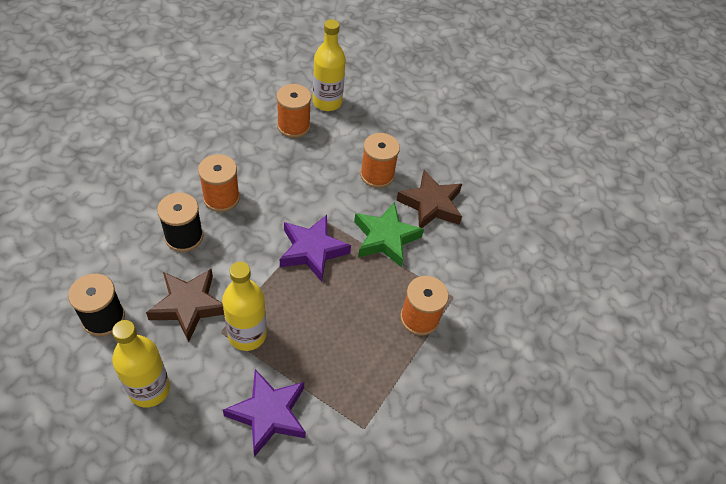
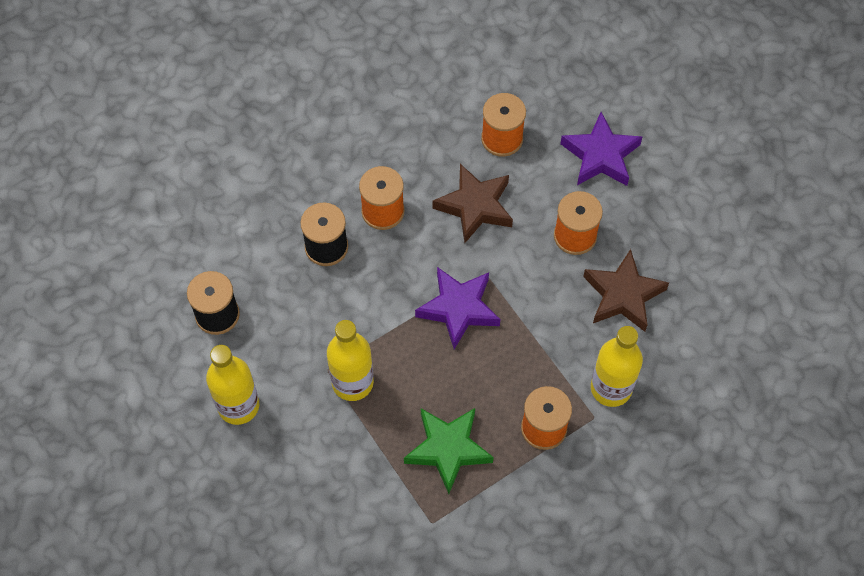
camera: 30 degrees right, 10 degrees up
(189, 306) = (305, 330): brown star -> brown star (475, 206)
(269, 414) = (343, 473): purple star -> purple star (600, 155)
(327, 102) = (557, 116): yellow bottle -> yellow bottle (611, 388)
(385, 238) = (548, 321): green star -> green star (448, 449)

